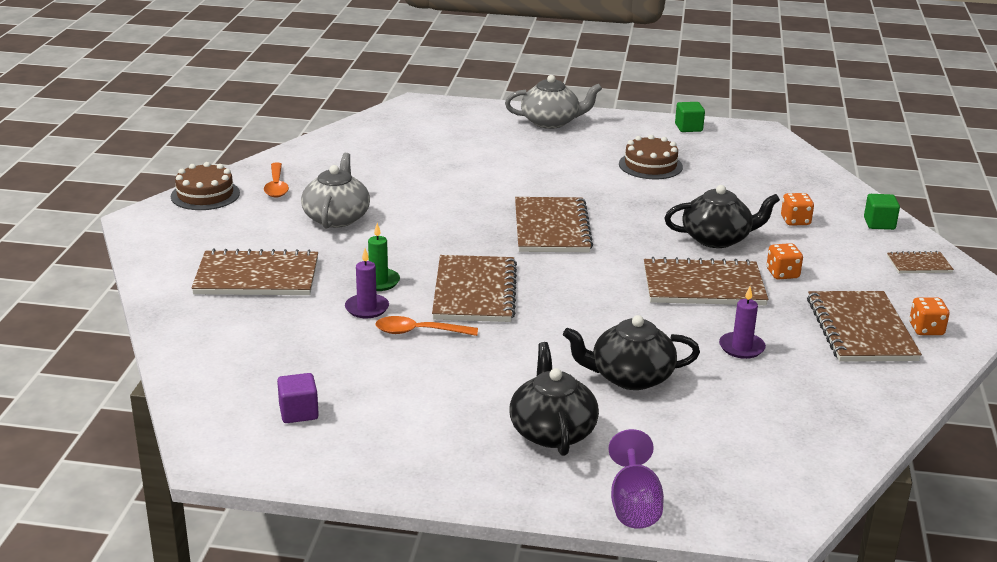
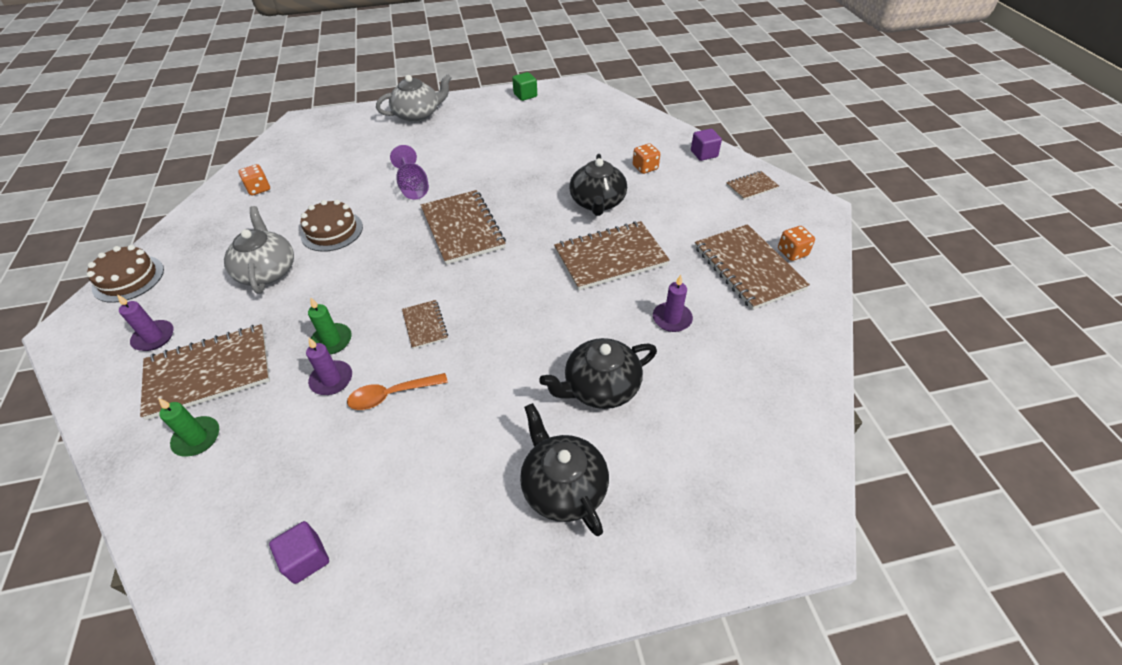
camera: 20 degrees left, 20 degrees up
(216, 241) = (154, 337): none -> purple candle
(232, 317) = (197, 438): none -> green candle
(276, 186) = (198, 248): orange spoon -> none
(474, 292) = (425, 325): brown notebook -> brown notebook, size x0.50
(634, 505) = (678, 563): purple goblet -> purple goblet (413, 187)
(650, 165) = (513, 140): brown cake -> brown cake (332, 231)
(717, 239) = (597, 202): black teapot -> black teapot turned 120 degrees clockwise
(782, 274) = (662, 225): orange dice -> orange dice (259, 189)
(879, 224) = (704, 154): green cube -> purple cube

